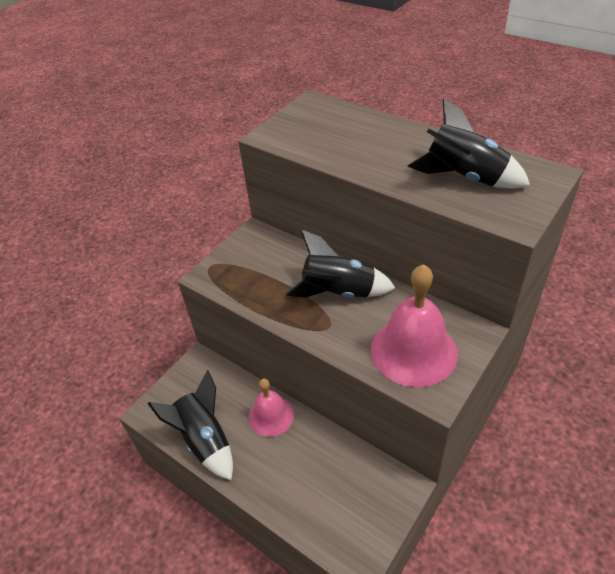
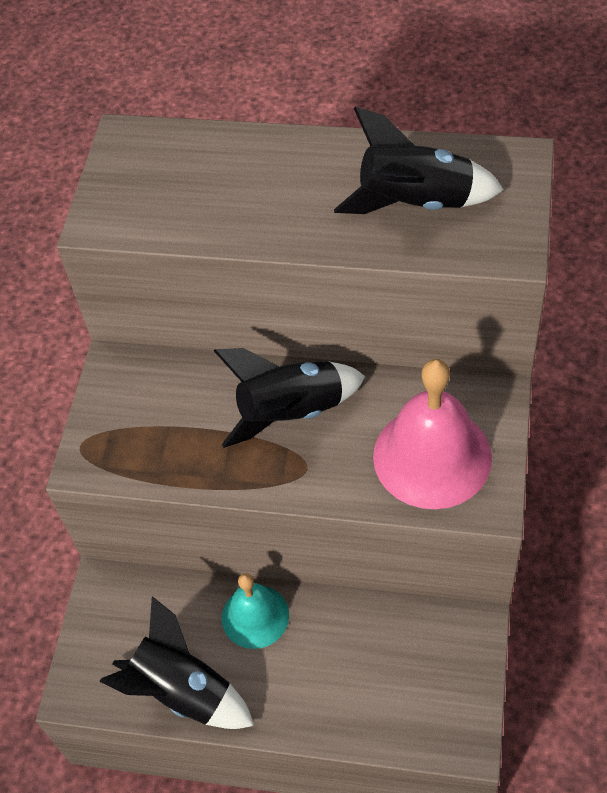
camera: 25 degrees left, 10 degrees up
(271, 416) = (255, 616): pink bell -> turquoise bell

